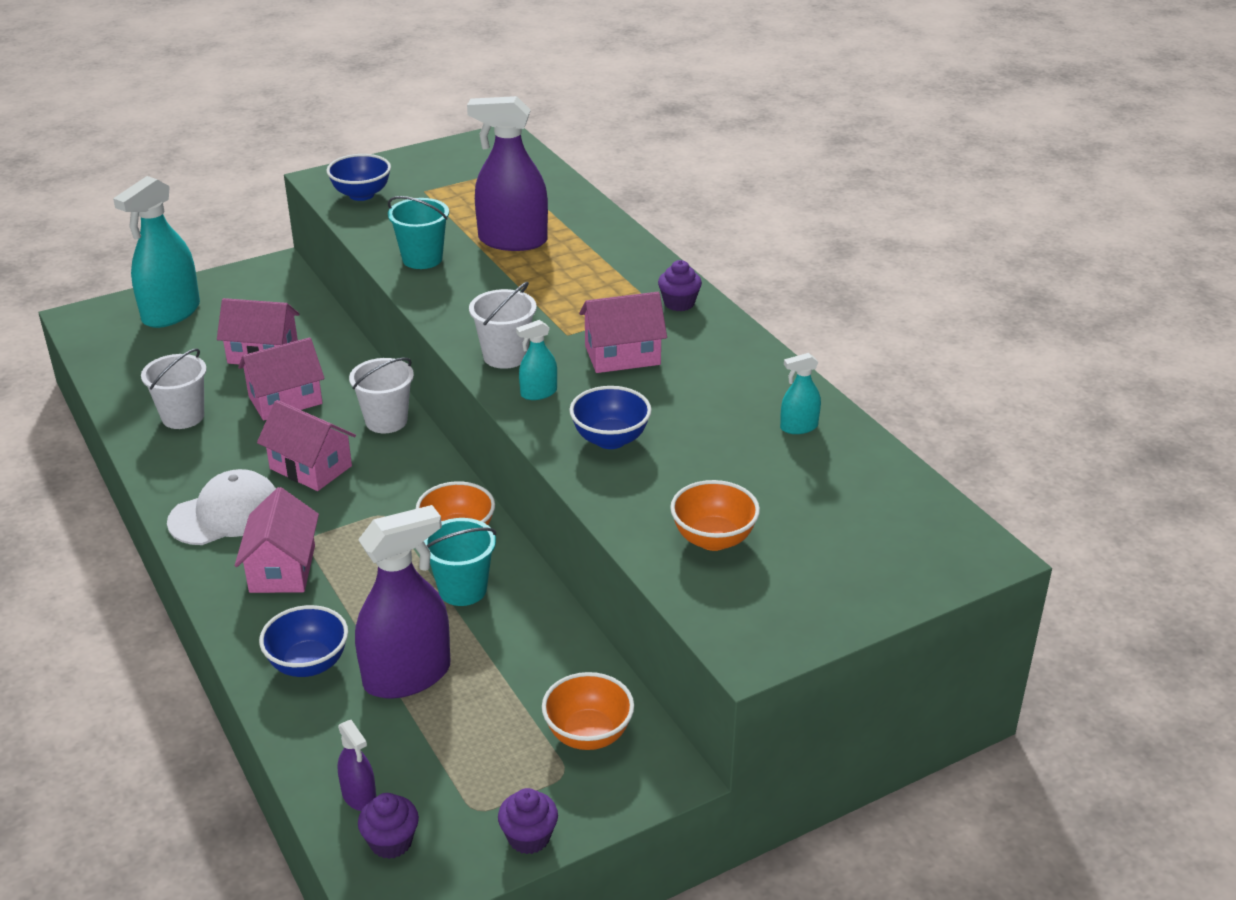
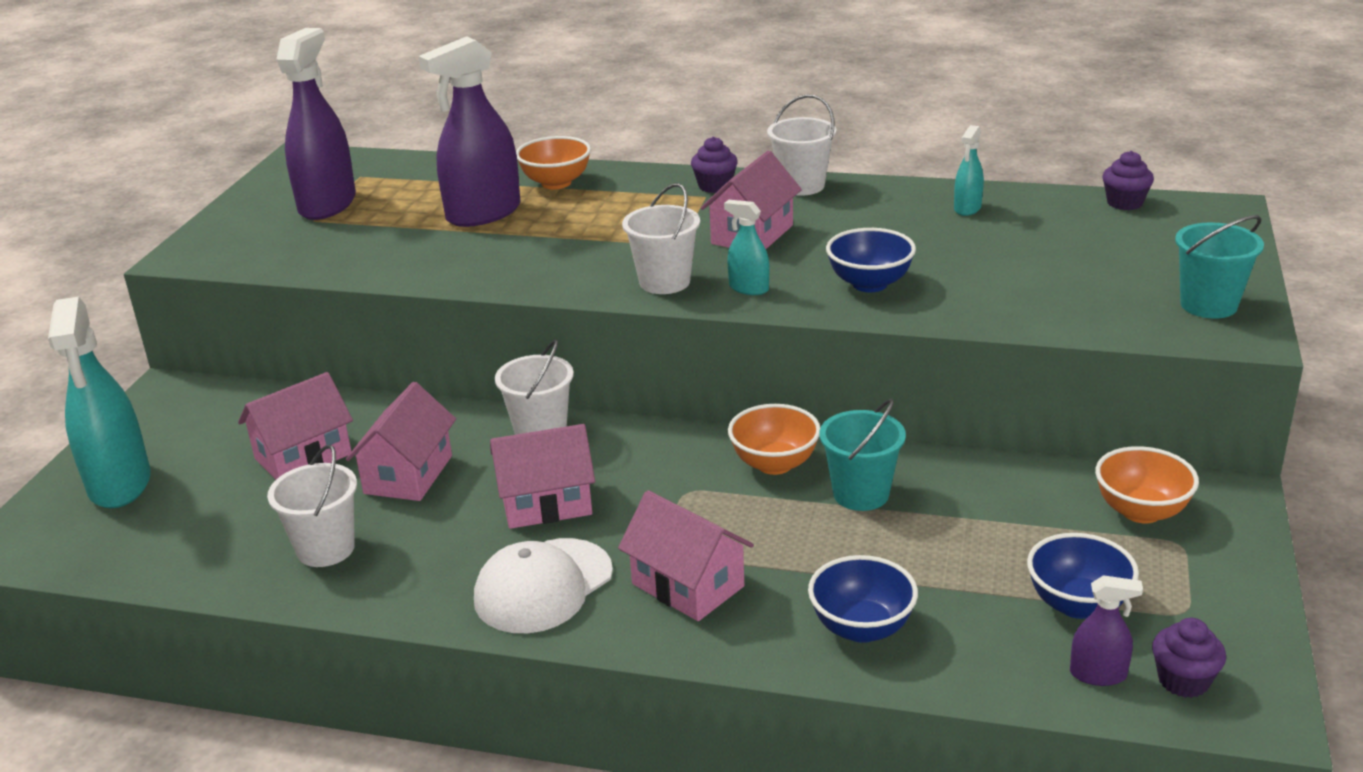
camera: 45 degrees left, 5 degrees down
(226, 514) = (543, 586): white cap -> white cap turned 150 degrees counterclockwise
(361, 195) = (254, 249): blue bowl -> blue bowl (1077, 604)
(407, 676) = (950, 575): purple spray bottle -> purple spray bottle (327, 204)
(422, 259) = (430, 261): turquoise bucket -> turquoise bucket (1208, 305)
(529, 837) = (1248, 598): purple cupcake -> purple cupcake (1124, 203)
(538, 393) = (748, 288): turquoise spray bottle -> turquoise spray bottle turned 105 degrees clockwise
(713, 539) = (1074, 294): orange bowl -> orange bowl (556, 183)
(732, 338) = (802, 186): none -> white bucket

